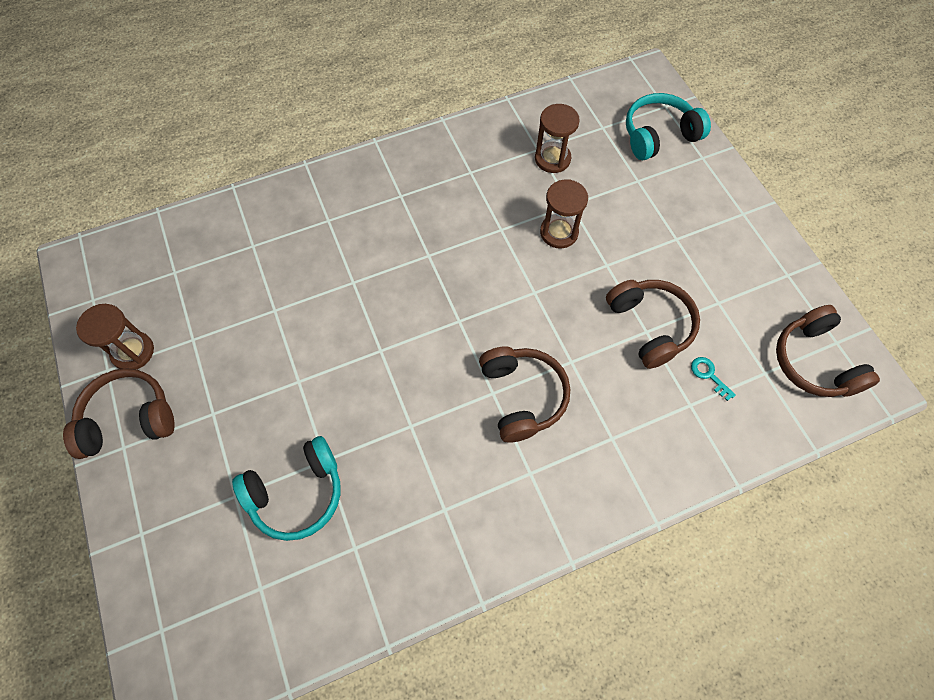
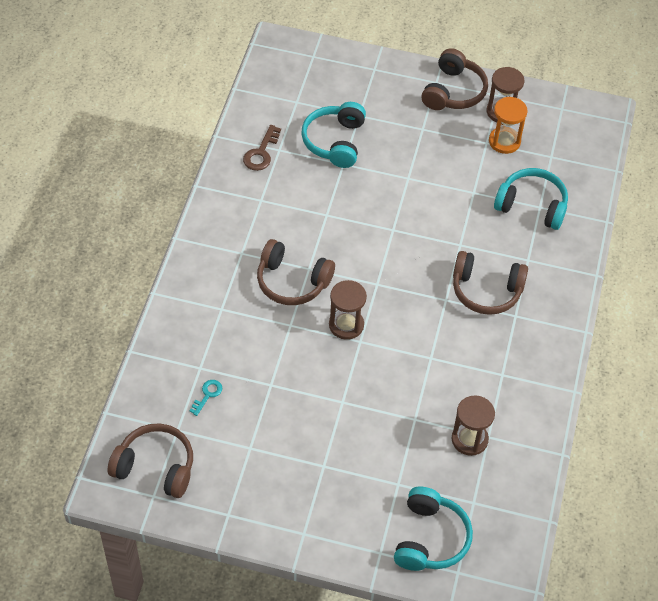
camera: 125 degrees right, 10 degrees down
(179, 324) = (504, 141): none -> orange hourglass
(256, 252) = (532, 205): none -> turquoise headphones
(374, 565) = (261, 153): none -> brown key
(559, 232) = (396, 392): brown hourglass -> brown hourglass (346, 325)
(650, 326) = (272, 390): brown headphones -> brown headphones (486, 290)
(709, 375) = (207, 395): turquoise key -> turquoise key turned 60 degrees counterclockwise

